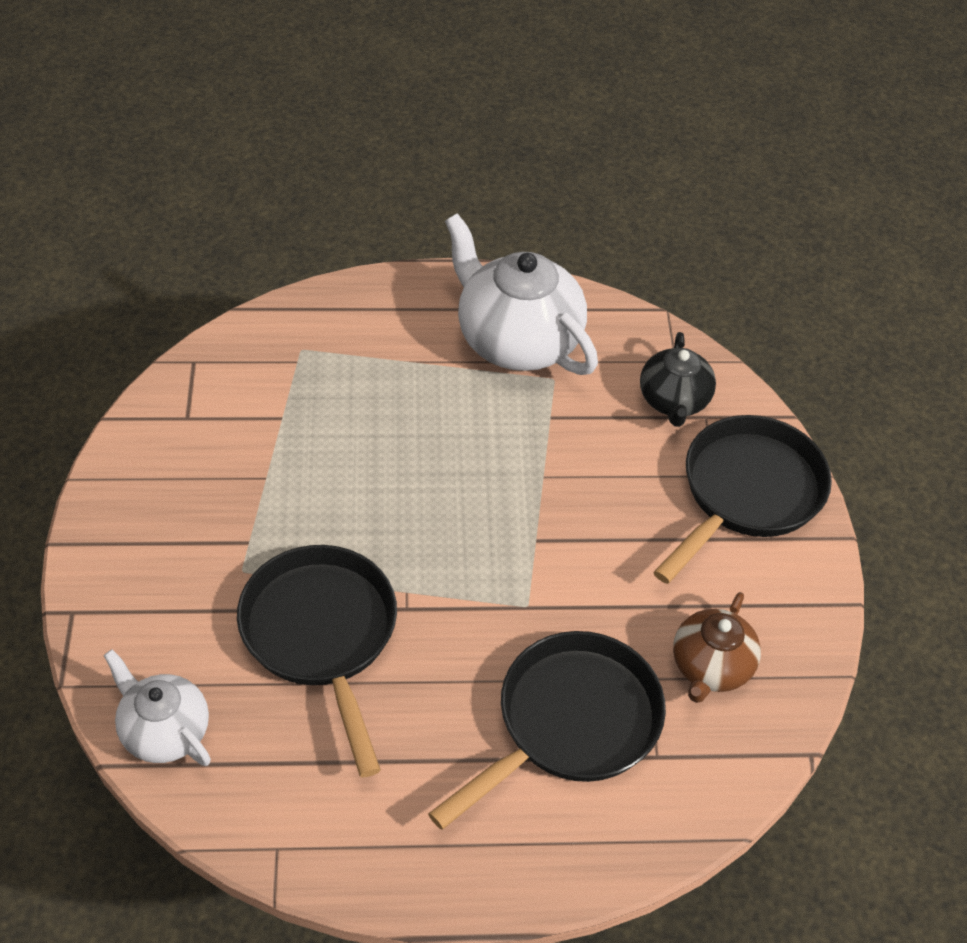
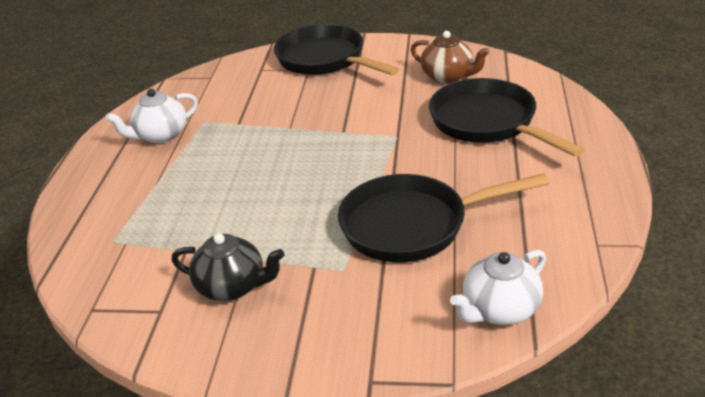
camera: 75 degrees left, 15 degrees down
(516, 340) = (160, 135): white teapot -> white teapot, size x0.58
(674, 401) = (244, 79): black teapot -> black teapot (232, 286)

